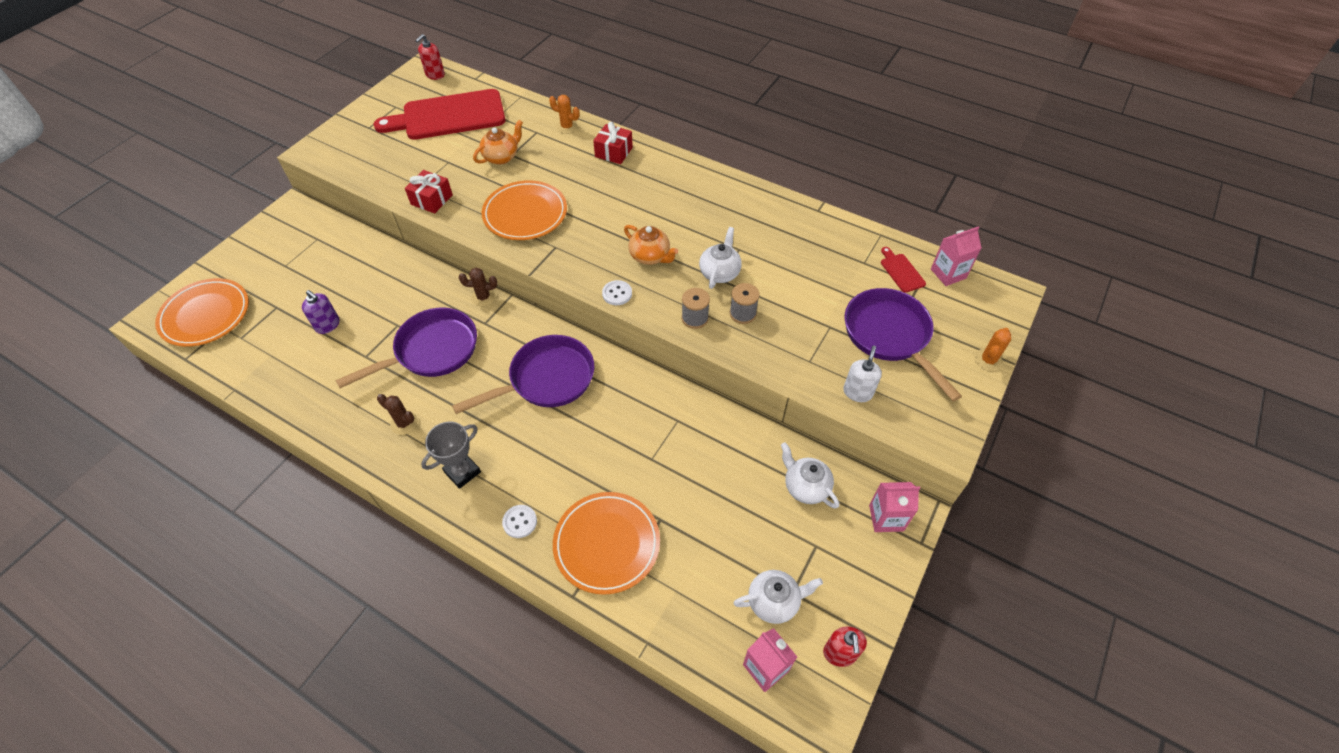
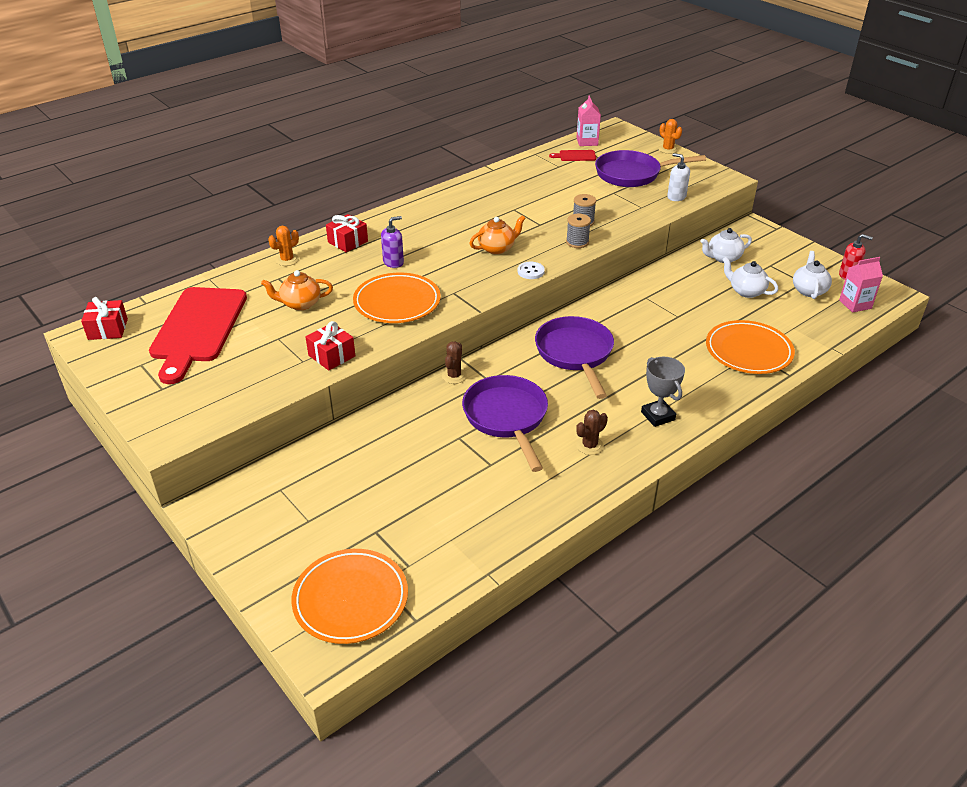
camera: 70 degrees left, 15 degrees down
(328, 325) = (430, 489): purple soap dispenser -> purple soap dispenser (393, 262)
(435, 75) = (108, 329): red soap dispenser -> red gift
(501, 157) = (300, 304): orange teapot -> orange teapot turned 75 degrees counterclockwise
(520, 522) = (717, 391): white button -> none
(719, 273) = (535, 222): white teapot -> white teapot (746, 291)
(886, 518) = (755, 235): pink carton -> none

